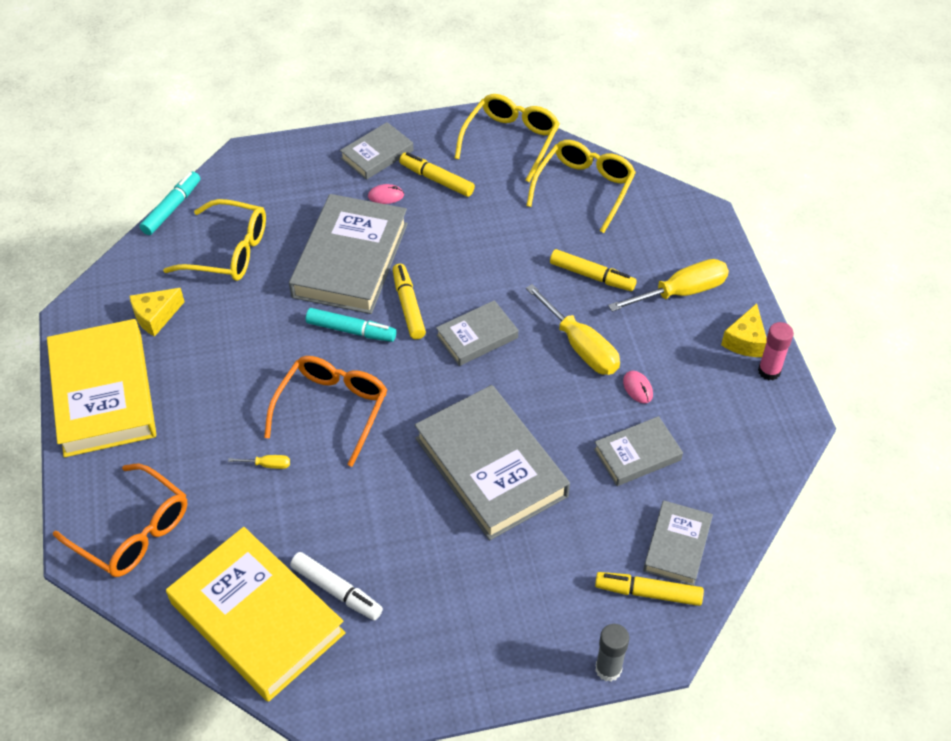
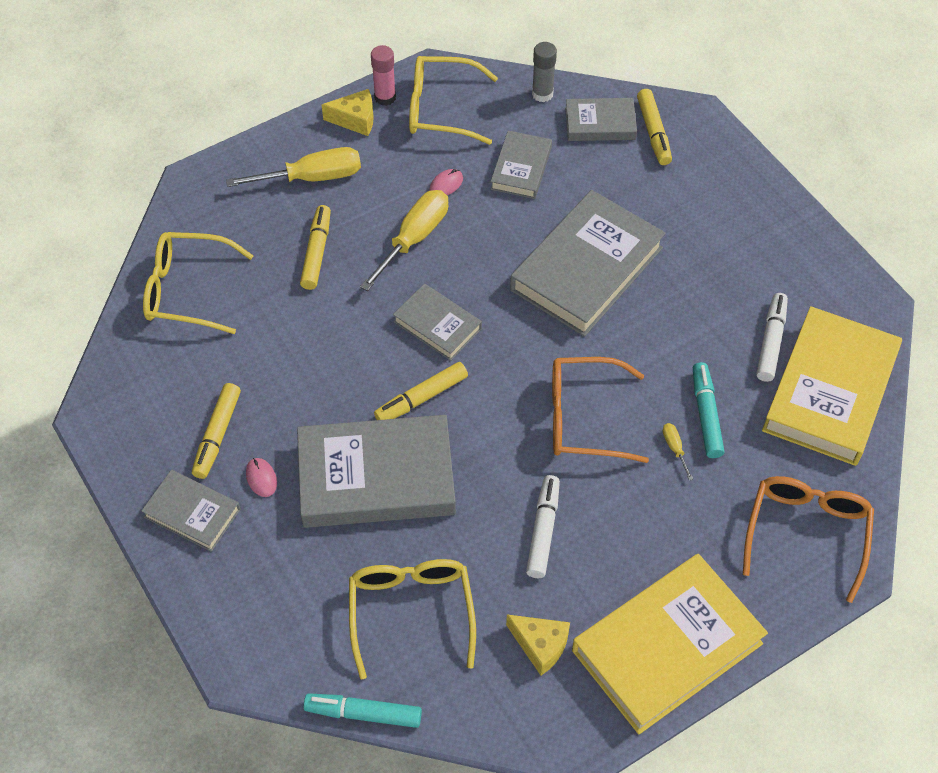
camera: 110 degrees left, 5 degrees up
(245, 348) = (543, 531): none -> white marker
(351, 330) = (476, 439): turquoise marker -> turquoise marker (706, 415)
(511, 141) = (127, 381): yellow glasses -> yellow glasses (441, 109)
(608, 669) = (733, 142): grey glue stick -> grey glue stick (542, 94)
(637, 454) = (521, 168): grey book -> grey book turned 60 degrees clockwise
(681, 292) = (312, 177): yellow screwdriver -> yellow screwdriver turned 120 degrees clockwise

